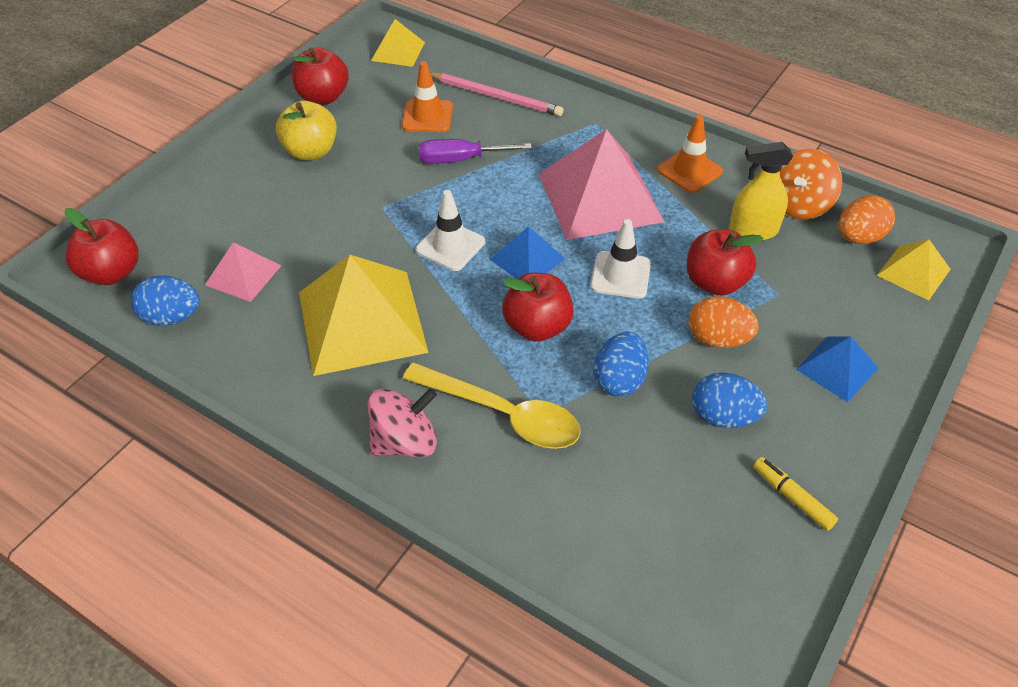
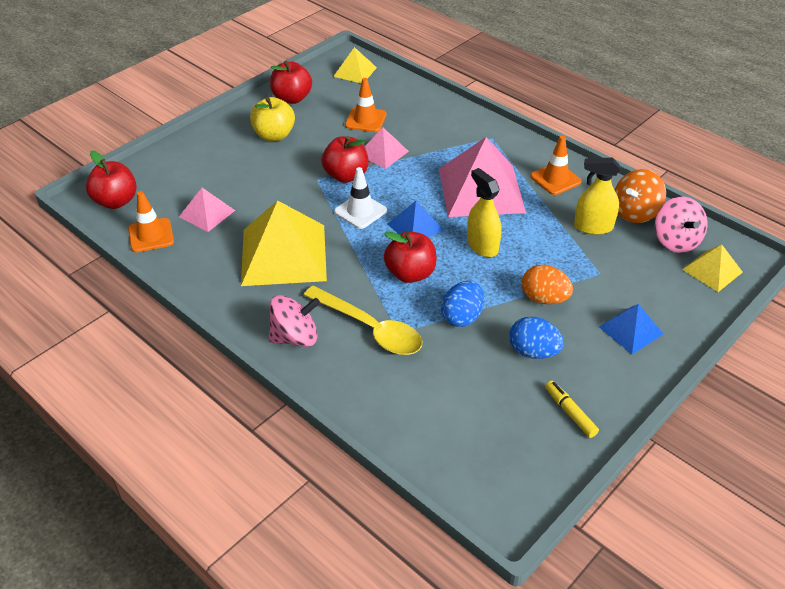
camera: 10 degrees right, 5 degrees down
(171, 317) = (151, 235): blue egg -> orange traffic cone
(461, 160) = (383, 153): purple screwdriver -> pink pyramid
(496, 97) = (421, 111): pink pencil -> none
(620, 275) = (482, 246): white traffic cone -> yellow spray bottle
(715, 282) = (553, 259): red apple -> red apple (346, 175)
(859, 237) = (676, 241): orange egg -> pink spinning top

